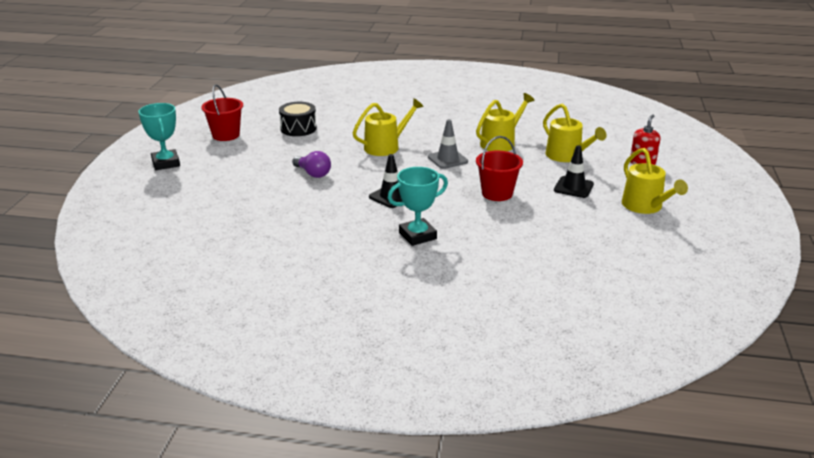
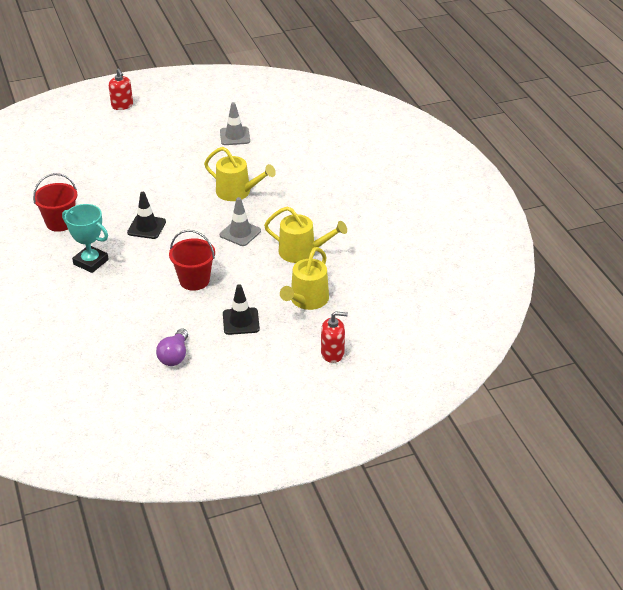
camera: 60 degrees right, 10 degrees up
(166, 163) = (122, 105): turquoise trophy -> red soap dispenser
(226, 135) = (192, 109): red bucket -> red bucket (60, 222)
(298, 128) = (235, 136): black drum -> grey traffic cone
(313, 173) = (157, 176): purple light bulb -> purple light bulb (174, 356)
(645, 206) = (234, 375): yellow watering can -> none

